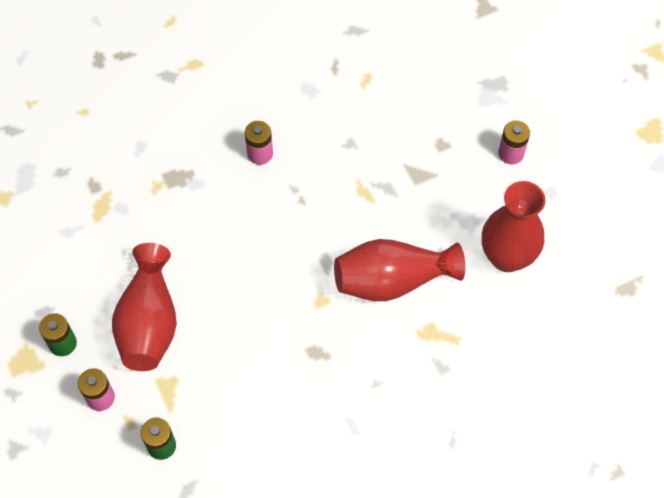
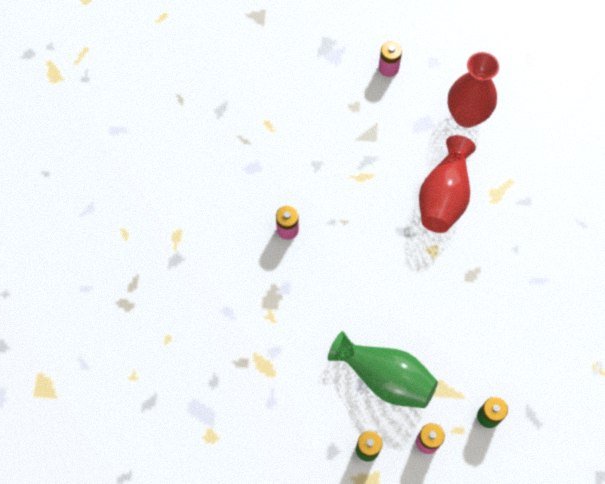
camera: 60 degrees left, 5 degrees up
(149, 322) = (384, 377): red vase -> green vase

